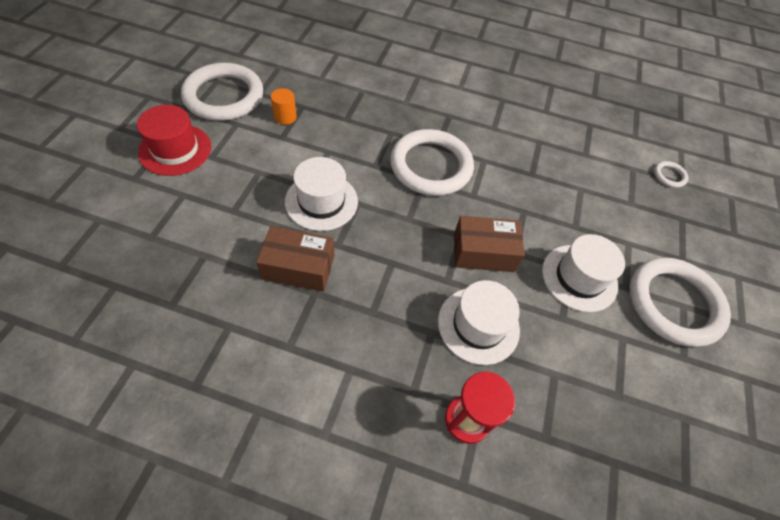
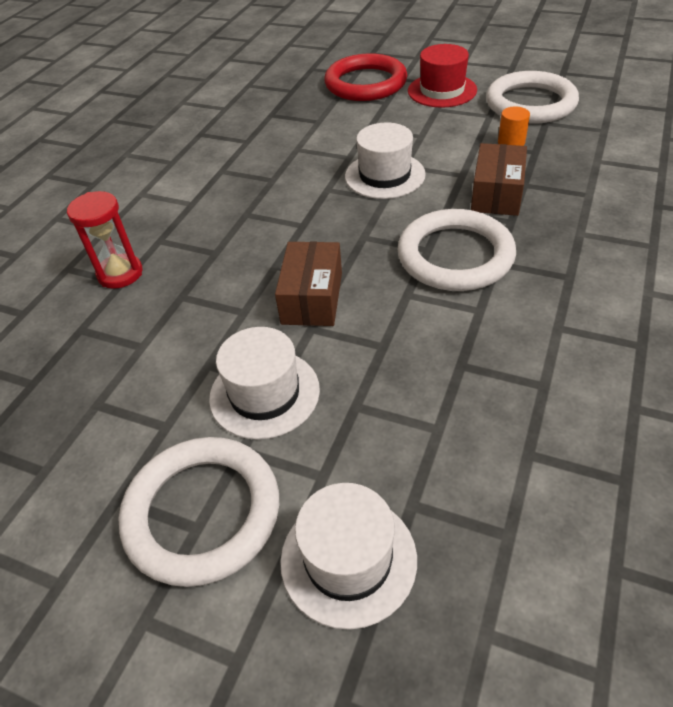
camera: 105 degrees right, 10 degrees down
(130, 210) = (365, 83): none -> red ring
(298, 267) = (301, 168): brown box -> brown box (496, 194)
(478, 325) = (215, 287): white hat -> white hat (348, 559)
(669, 176) = (500, 609): white ring -> none

